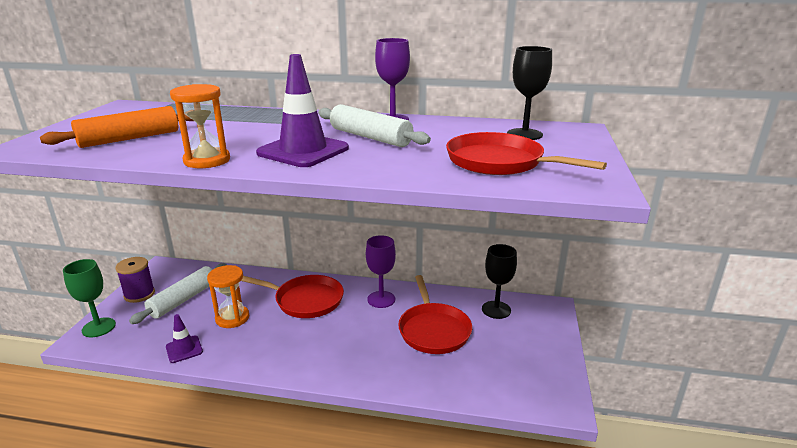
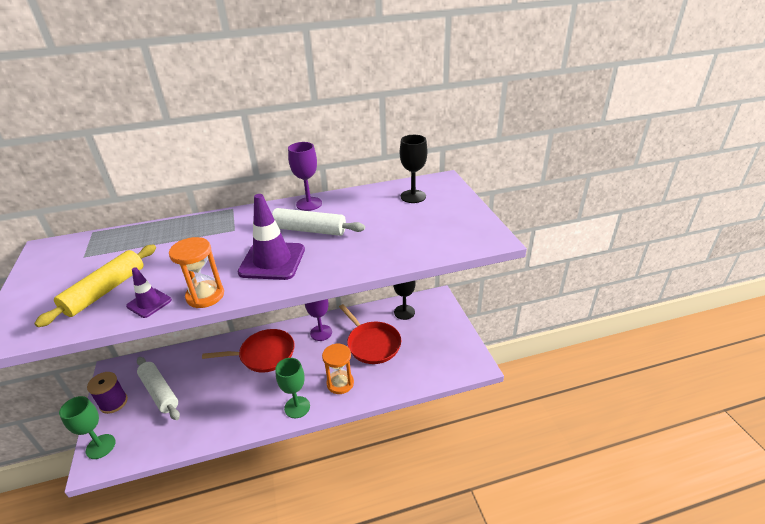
camera: 25 degrees left, 10 degrees up
(129, 138) = (105, 291): orange rolling pin -> yellow rolling pin
(184, 299) = (159, 392): white rolling pin -> white rolling pin turned 45 degrees counterclockwise
(184, 349) = (194, 433): purple traffic cone -> purple traffic cone (149, 303)
(232, 318) = (215, 392): orange hourglass -> orange hourglass (340, 383)
(302, 364) = (297, 407): none -> green goblet
(499, 162) = (417, 231): red pan -> none

